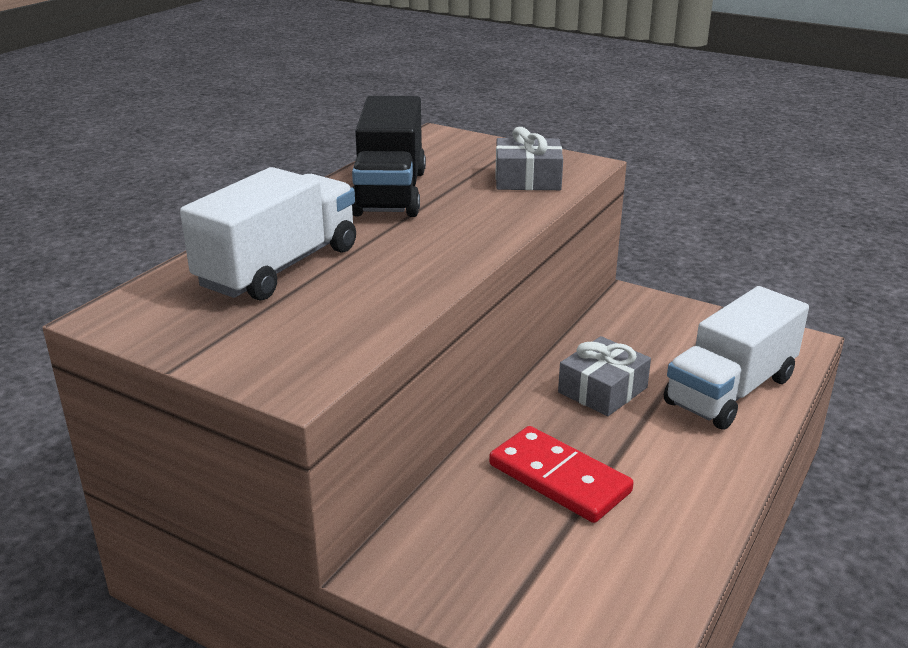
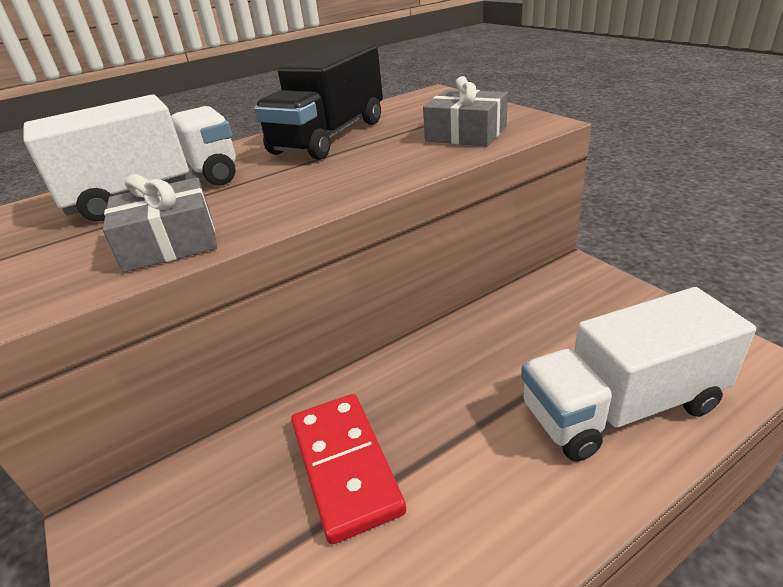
camera: 30 degrees right, 5 degrees up
(602, 390) = (472, 368): grey gift -> grey gift (170, 242)

